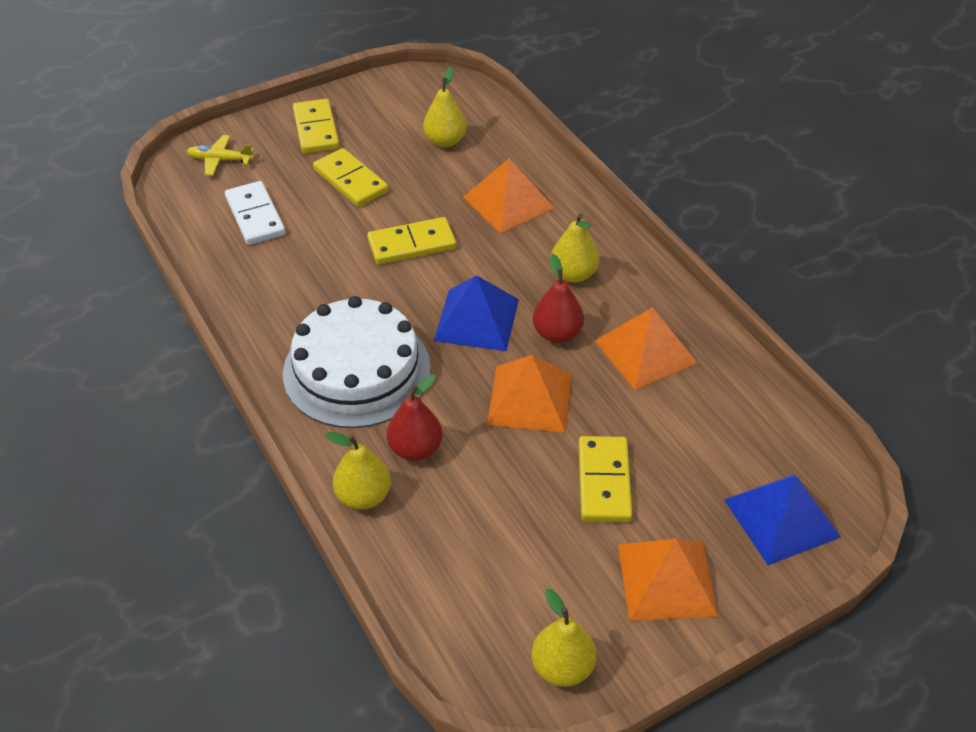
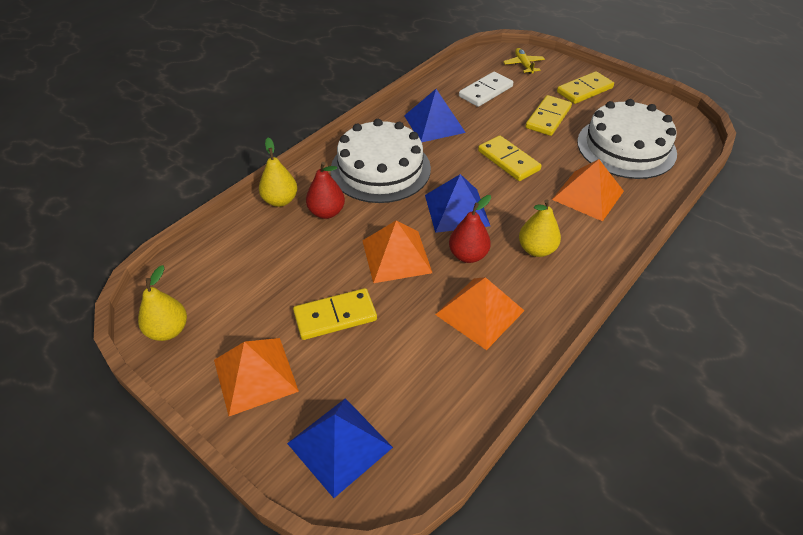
camera: 70 degrees right, 0 degrees up
(292, 288) = (434, 124): none -> blue pyramid
(445, 141) = (626, 147): yellow pear -> white cake

